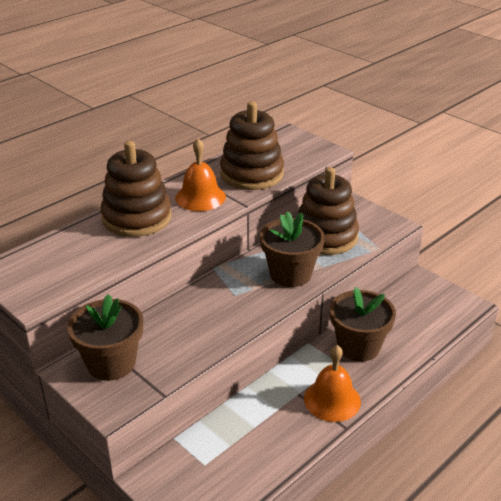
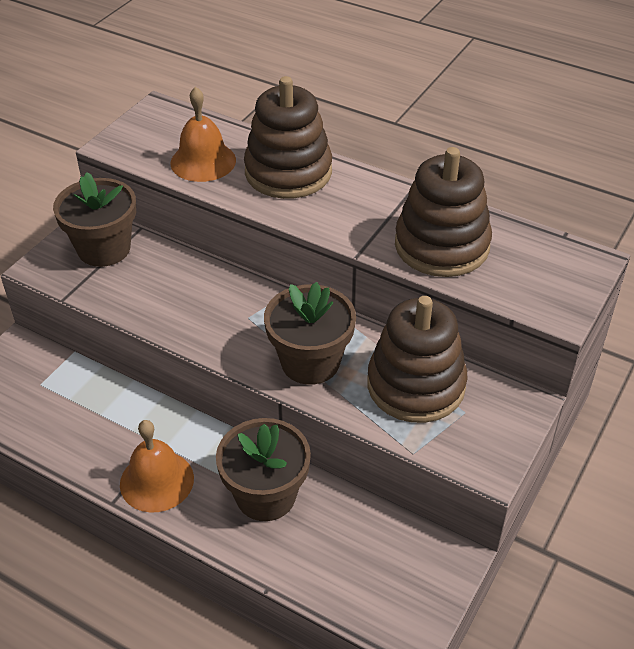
camera: 75 degrees right, 10 degrees up
(200, 197) = (358, 211): orange bell -> orange bell (203, 161)

